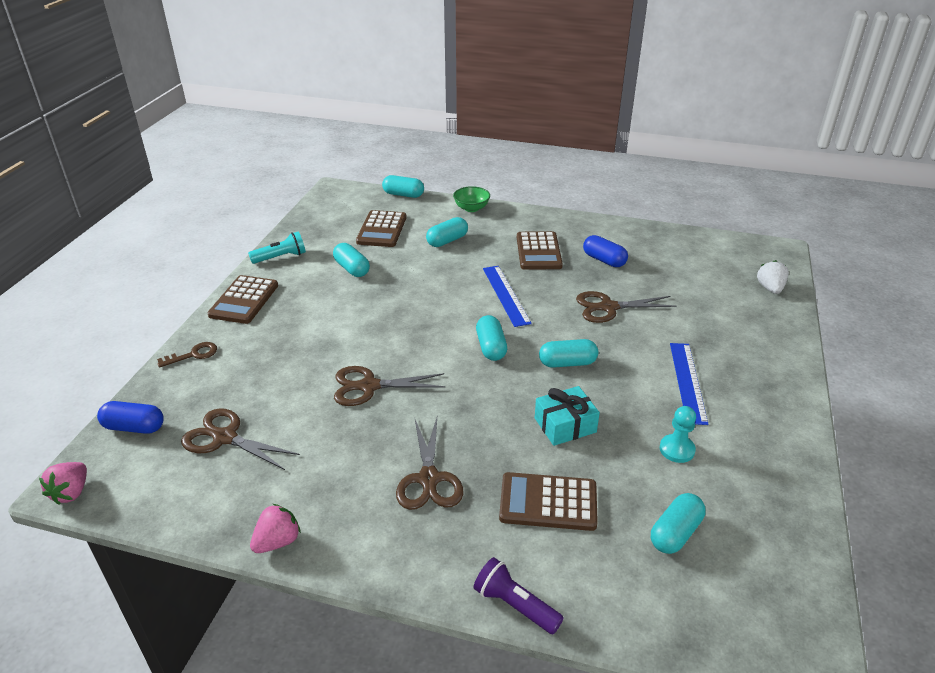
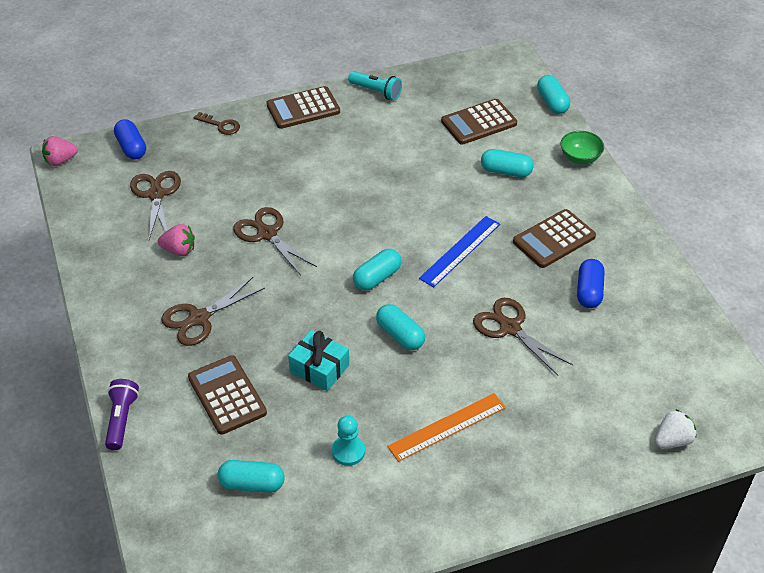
camera: 55 degrees right, 10 degrees up
(277, 541) = (90, 275): pink strawberry -> pink strawberry (179, 250)
(352, 269) = (402, 139): turquoise capsule -> none
(688, 382) = (447, 427): blue ruler -> orange ruler

